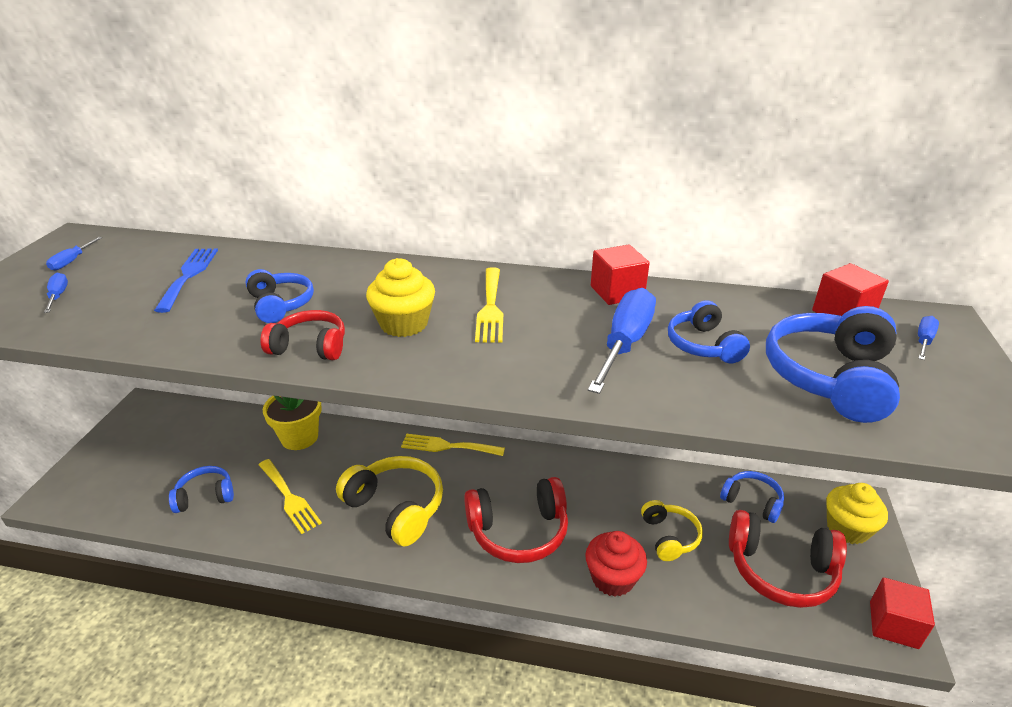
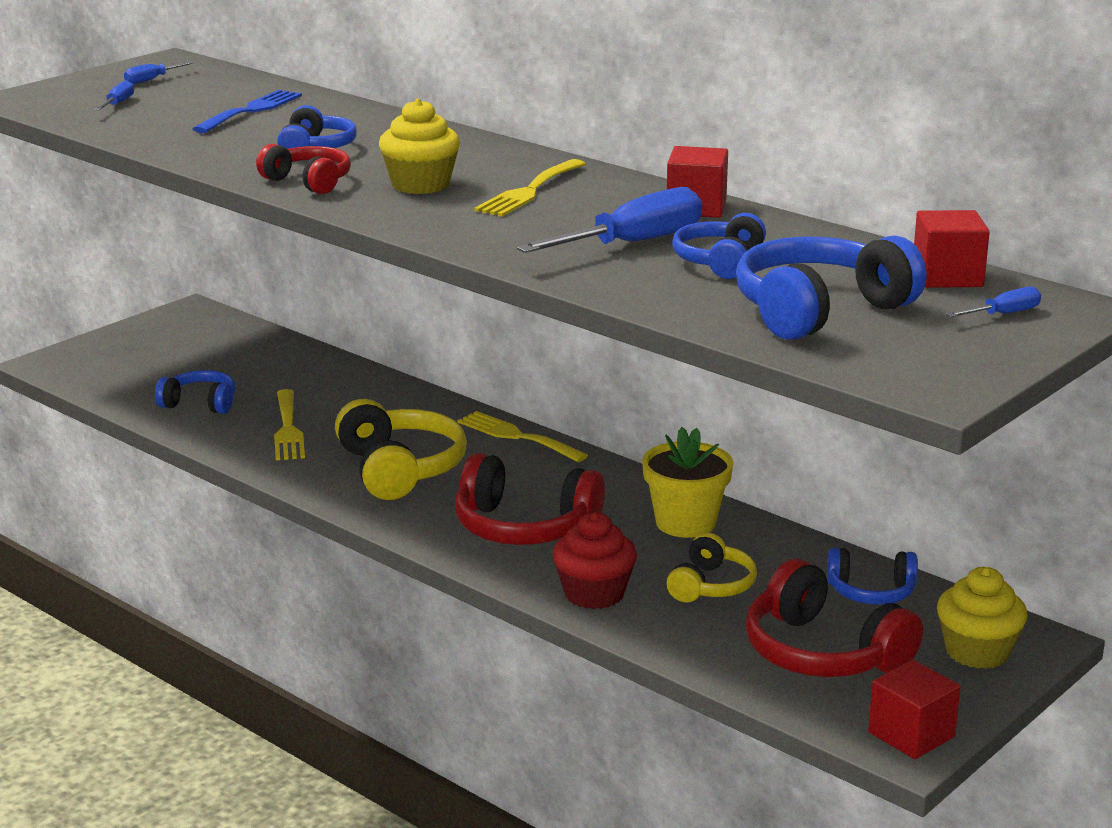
camera: 30 degrees right, 10 degrees down
(299, 437) = (345, 383): yellow flower pot -> yellow flower pot (685, 523)
(752, 501) = (871, 592): blue headphones -> blue headphones turned 120 degrees clockwise

